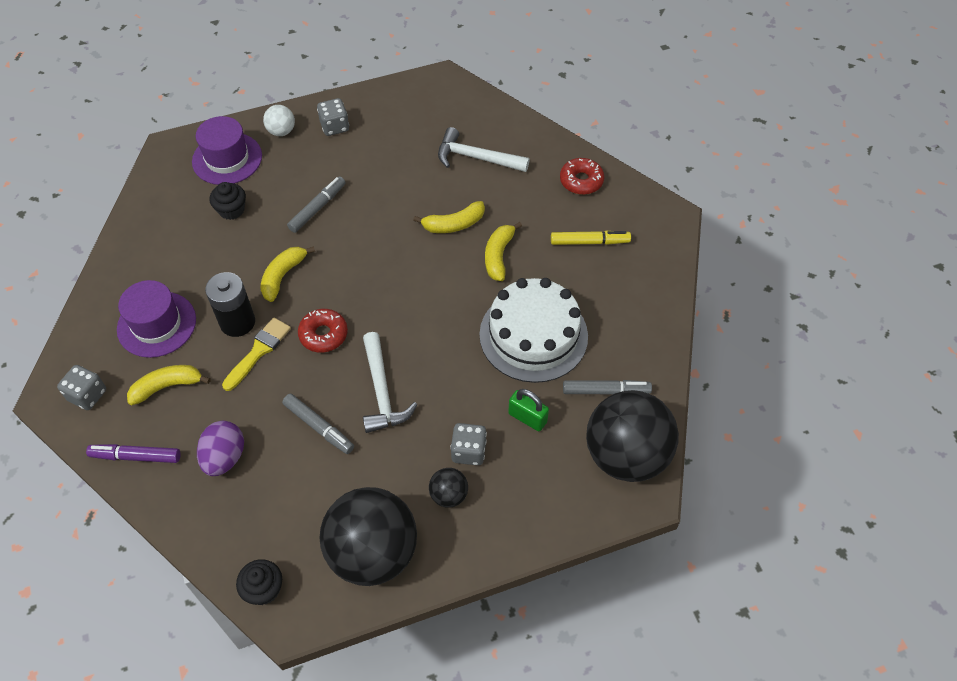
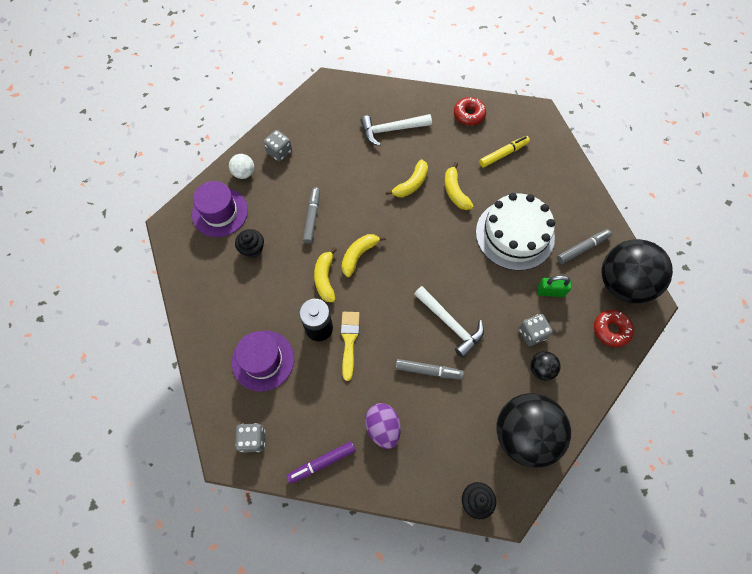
camera: 30 degrees left, 10 degrees up
(167, 386) = (305, 401): yellow banana -> yellow banana (358, 255)
(323, 334) = (383, 305): red donut -> red donut (611, 330)

